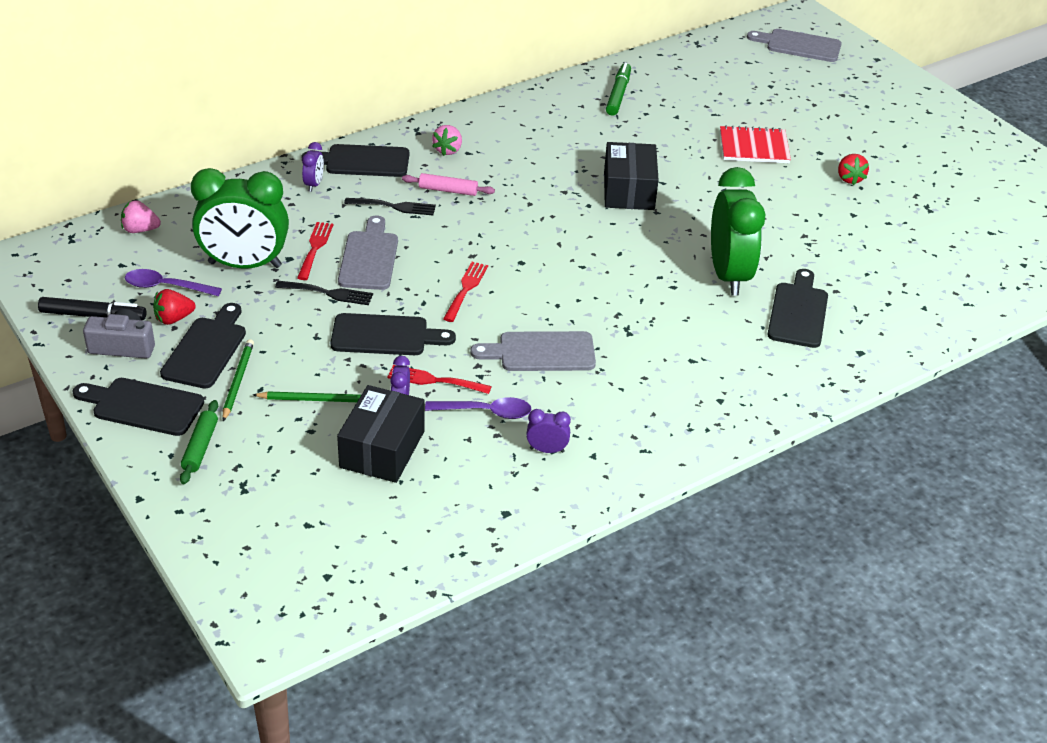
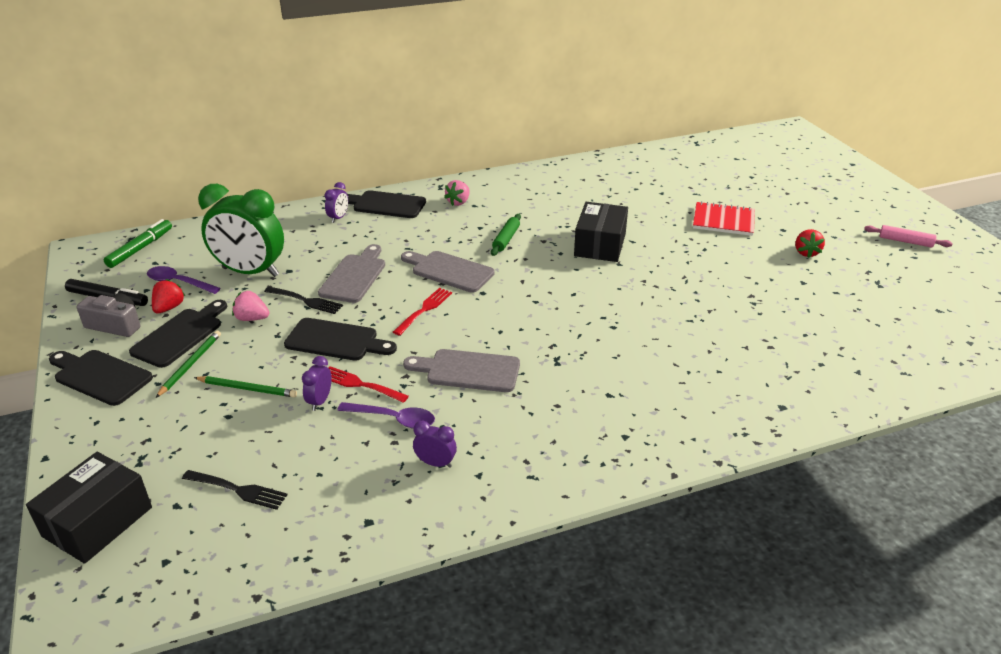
camera: 15 degrees right, 5 degrees down
(140, 230) = (185, 238): pink strawberry -> pink strawberry (252, 318)
(174, 319) = (169, 308): red strawberry -> red strawberry turned 120 degrees clockwise
(200, 447) = (125, 418): green rolling pin -> green rolling pin (506, 239)
(315, 248) = (314, 265): red fork -> none
(382, 449) = (282, 441): black box -> black box (98, 522)
(394, 206) = (395, 239): black fork -> black fork (238, 490)
(448, 190) = (445, 231): pink rolling pin -> pink rolling pin (905, 241)
(618, 94) = (617, 173): green marker -> green marker (140, 248)
(728, 275) = (668, 322): green clock -> none
(798, 312) = (727, 362): black cutting board -> none
(799, 45) = (785, 150): grey cutting board -> grey cutting board (449, 271)

